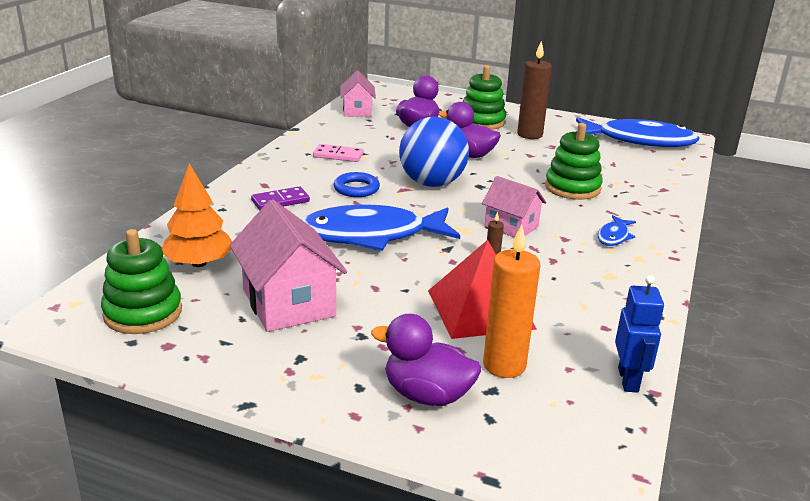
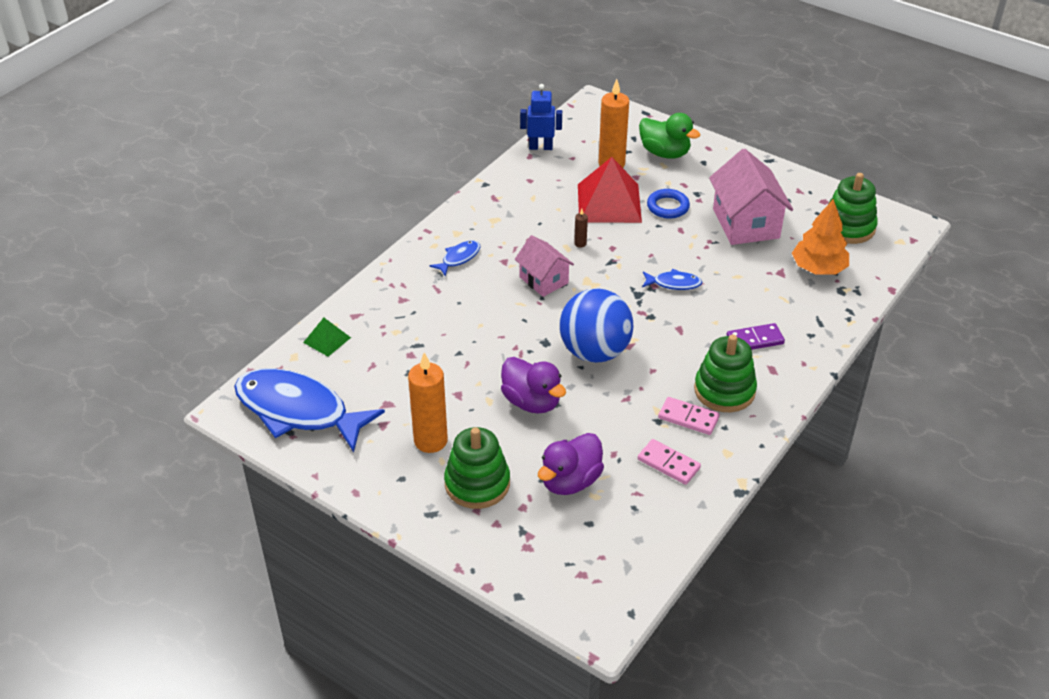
camera: 165 degrees left, 15 degrees up
(349, 136) = (668, 464): none -> pink domino
(356, 188) = (676, 351): blue ring -> blue ring (668, 207)
(357, 111) = (646, 537): pink house -> none
(371, 235) = (674, 283): blue fish -> blue fish, size x0.43
(427, 395) = (665, 153): purple duck -> green duck
(529, 135) = (430, 441): brown candle -> orange candle
(572, 188) = (449, 328): green stacking toy -> green stacking toy (724, 390)
(628, 380) = (540, 147): blue robot -> blue robot turned 75 degrees clockwise
(667, 174) = (327, 340): none -> green pyramid

